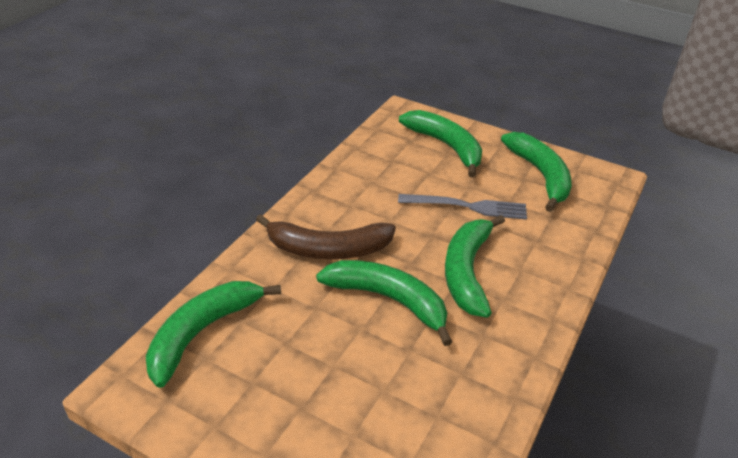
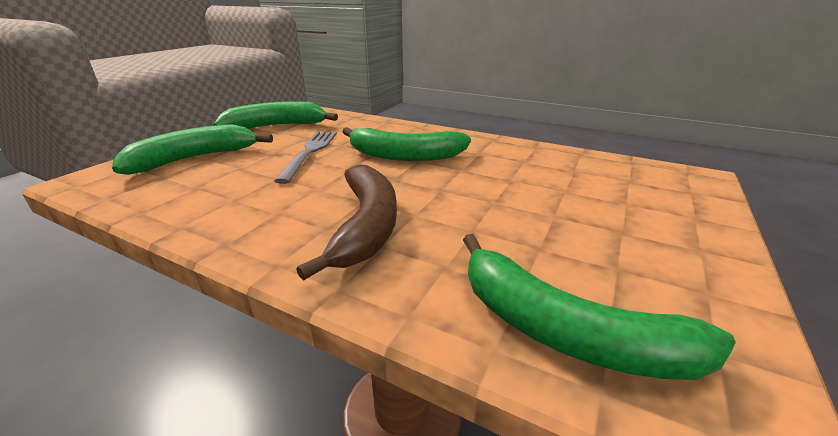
camera: 90 degrees left, 10 degrees down
(389, 300) = (449, 188): green banana -> none

